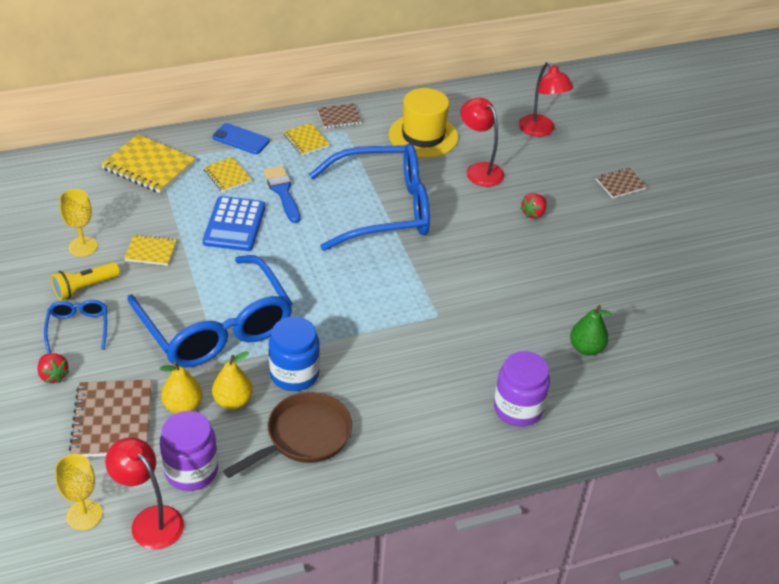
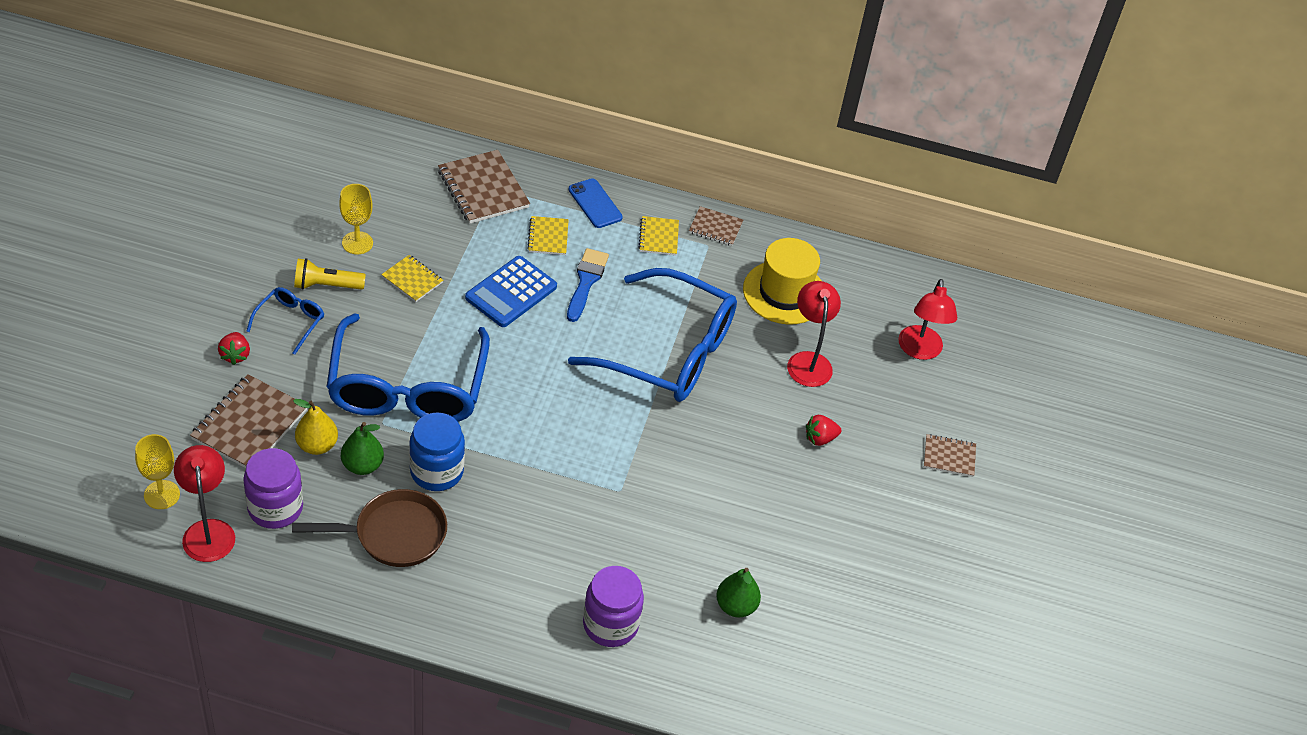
camera: 30 degrees right, 5 degrees up
(149, 166) = (483, 189): yellow notebook -> brown notebook
(233, 401) = (362, 465): yellow pear -> green pear

